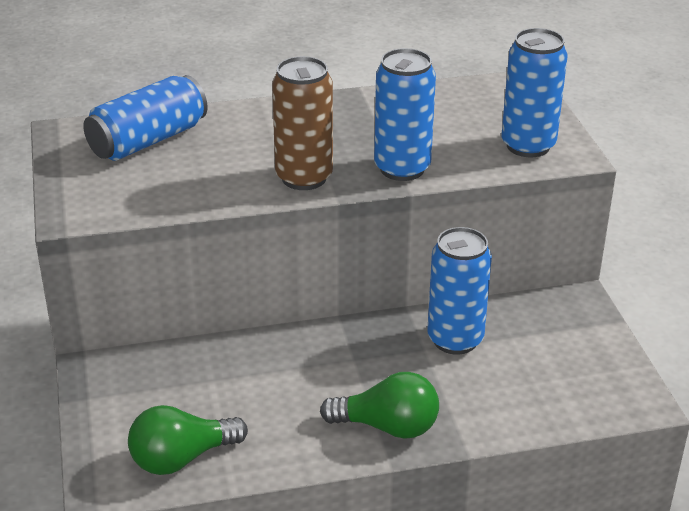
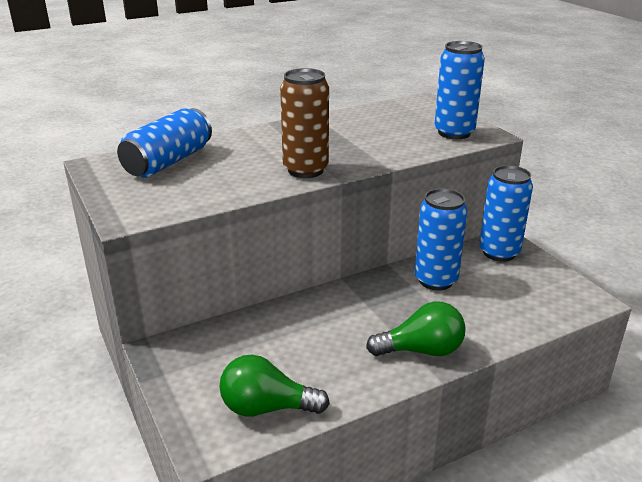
camera: 15 degrees left, 5 degrees down
(182, 458) = (267, 408): green light bulb -> green light bulb turned 45 degrees clockwise
(402, 168) = (375, 156): blue can -> blue can (499, 252)

